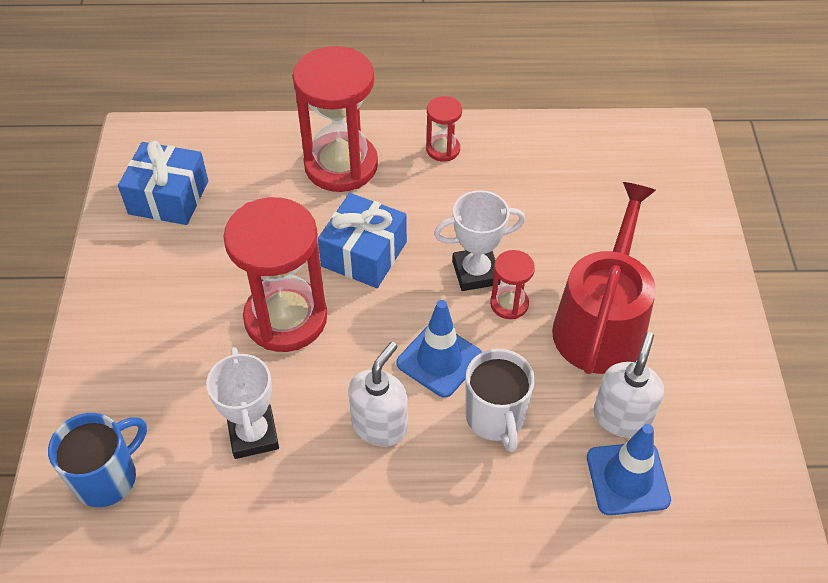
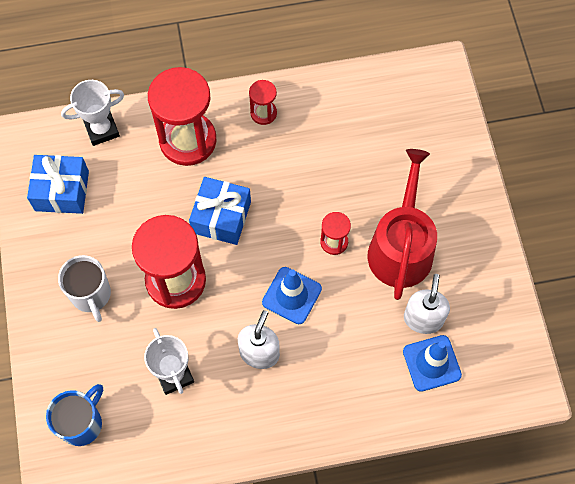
camera: 10 degrees left, 15 degrees up
(476, 272) = (306, 219): white trophy -> white trophy (102, 129)
(495, 418) = (337, 334): white mug -> white mug (91, 295)

